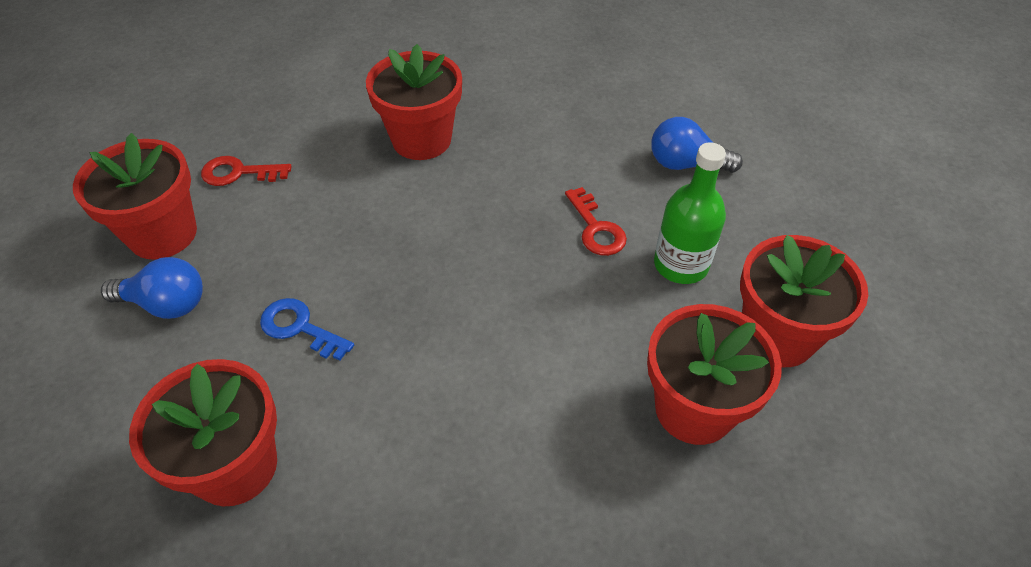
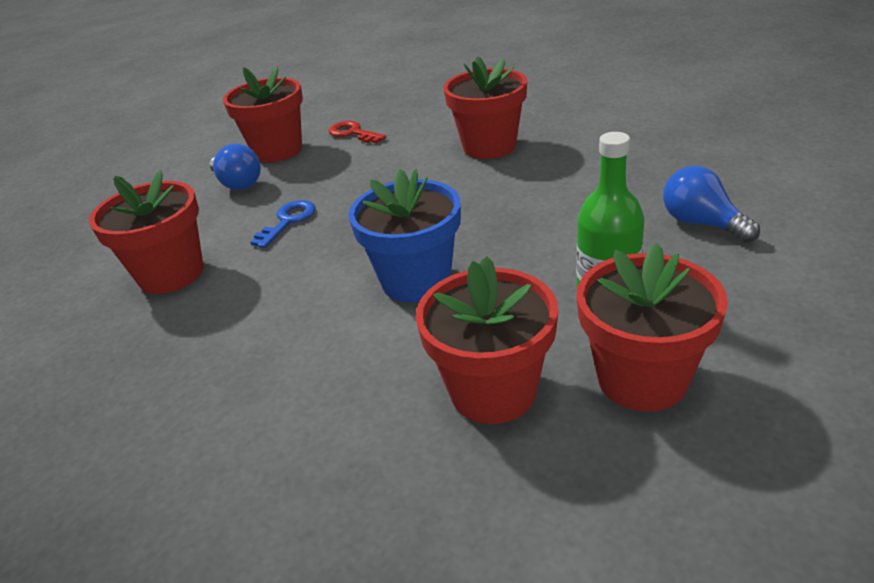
camera: 45 degrees right, 15 degrees down
(300, 328) = (288, 221): blue key -> blue key turned 45 degrees clockwise
(519, 334) = (416, 281): none -> blue flower pot
(596, 228) = (559, 239): red key -> none

